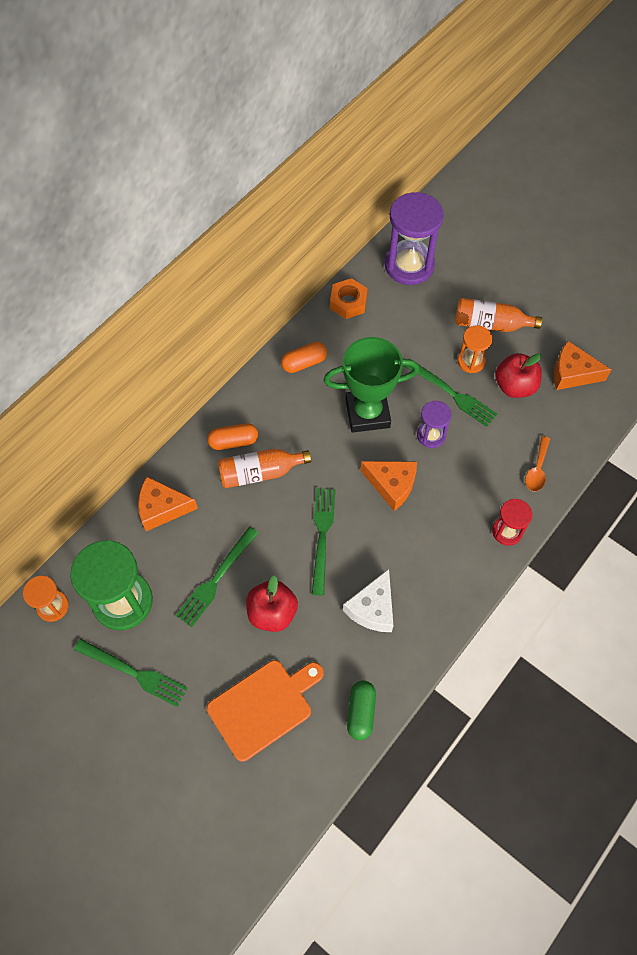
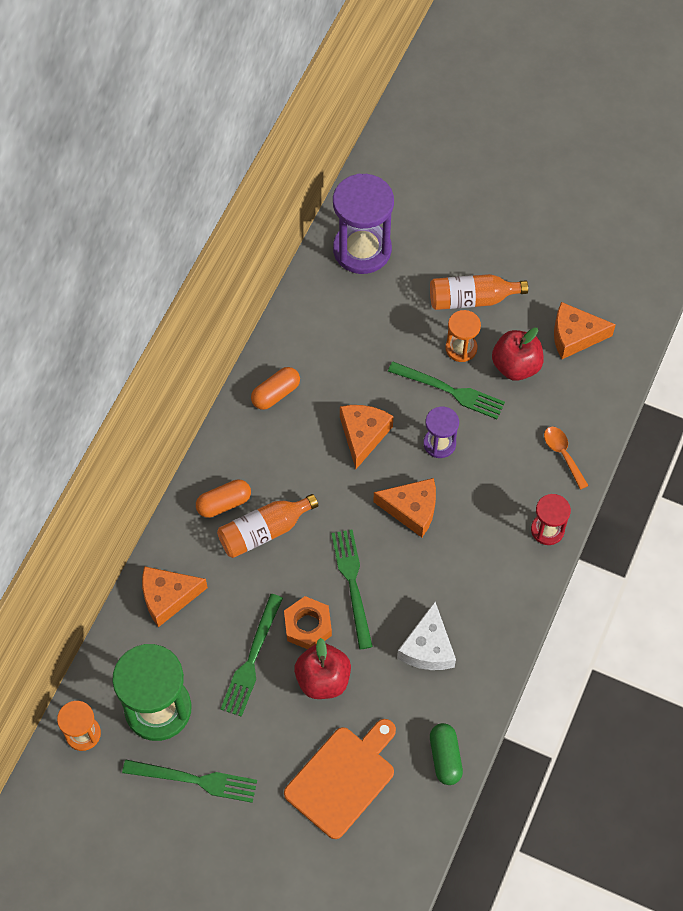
camera: 15 degrees left, 0 degrees up
(348, 302) = (305, 310): orange nut -> orange nut (308, 626)
(367, 413) = (363, 435): green trophy -> orange cheese
(537, 469) = (563, 454): orange spoon -> orange spoon turned 150 degrees clockwise

